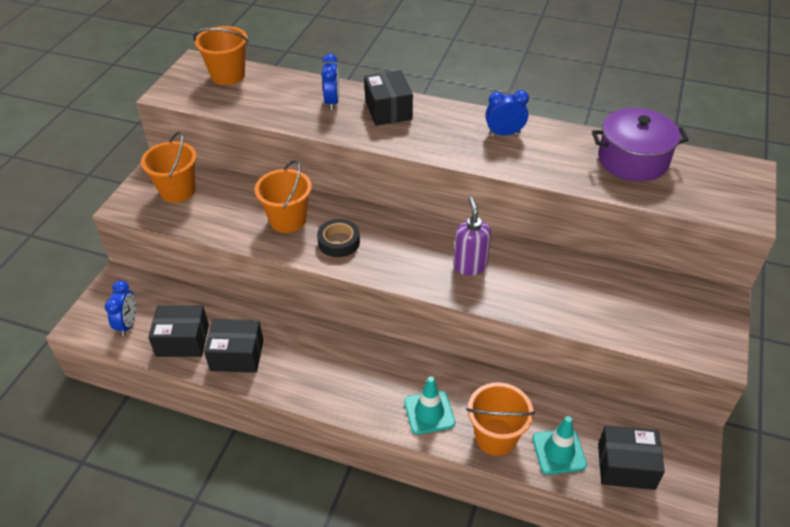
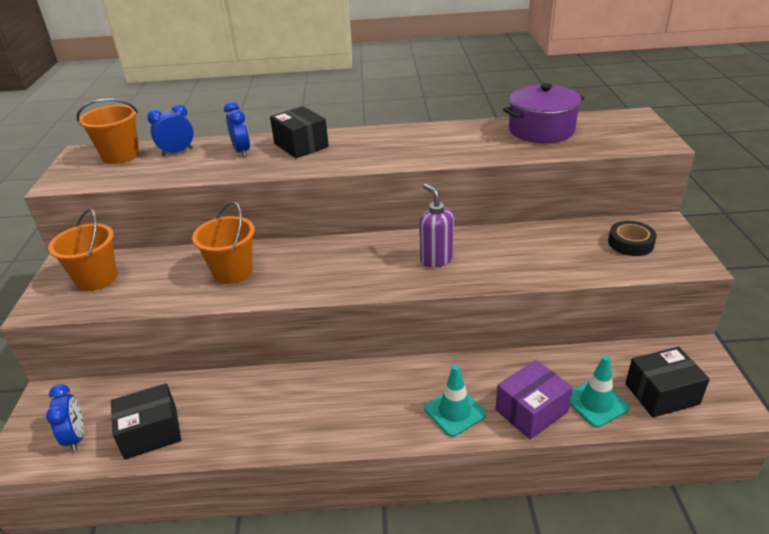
camera: 20 degrees left, 10 degrees down
(237, 355) = (222, 426): black box -> none
(339, 242) = (296, 275): black tape -> black tape (630, 243)
(496, 437) = (531, 411): orange bucket -> purple box
(504, 133) = (419, 138): blue clock -> blue clock (177, 152)

